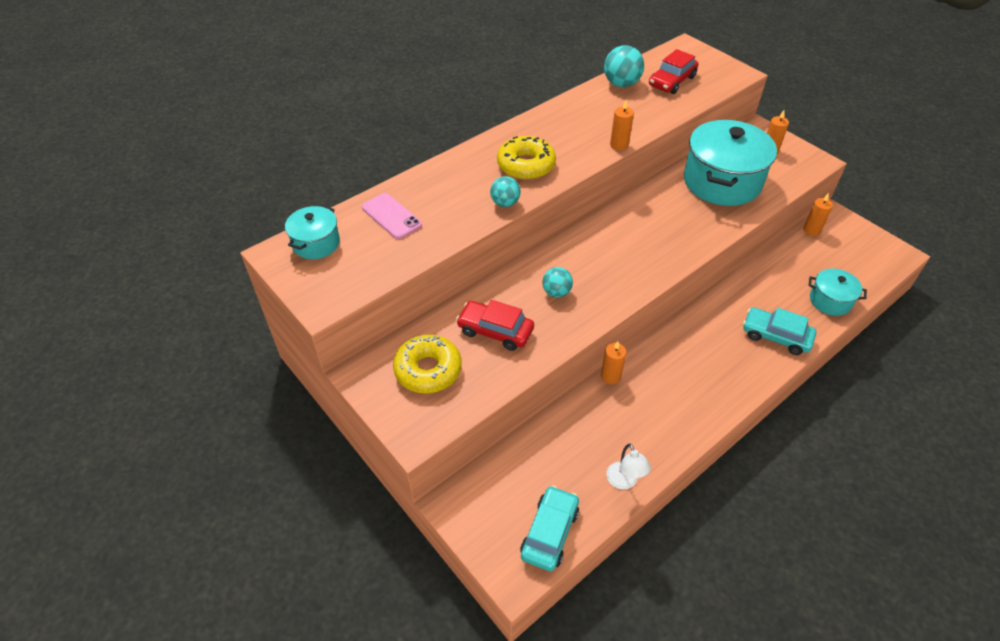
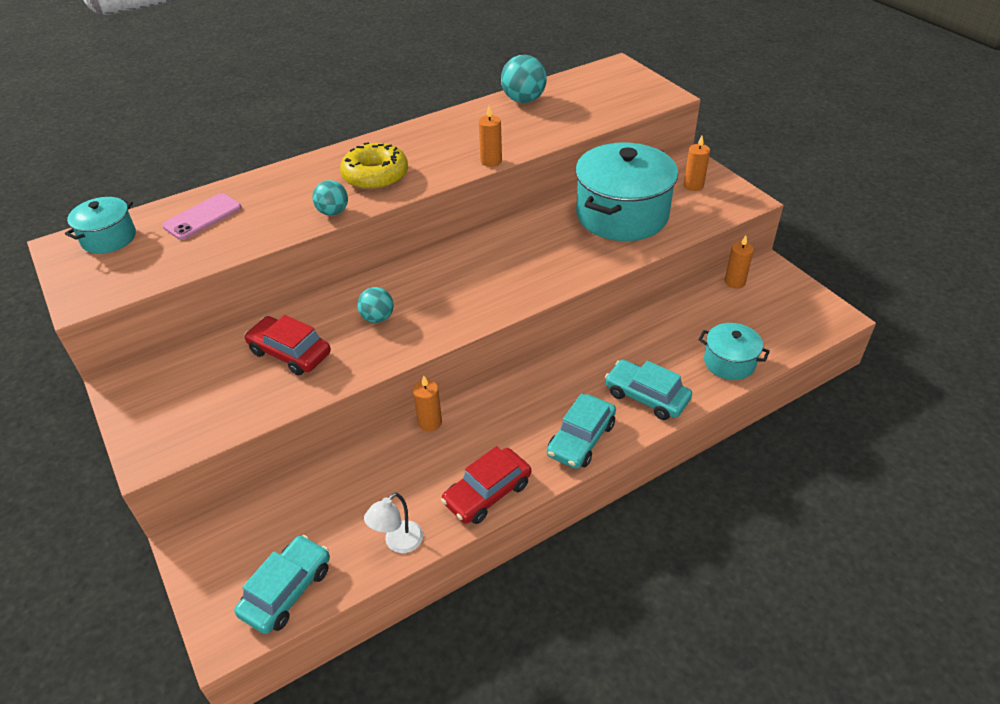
camera: 10 degrees right, 5 degrees down
(391, 216) = (202, 217): pink phone -> pink phone turned 75 degrees clockwise
(428, 370) = (196, 387): yellow donut -> none
(624, 482) = (398, 543): white lamp -> white lamp turned 45 degrees clockwise
(672, 81) = (583, 100): red car -> red car (487, 493)
(737, 378) = (581, 439): none -> turquoise car

